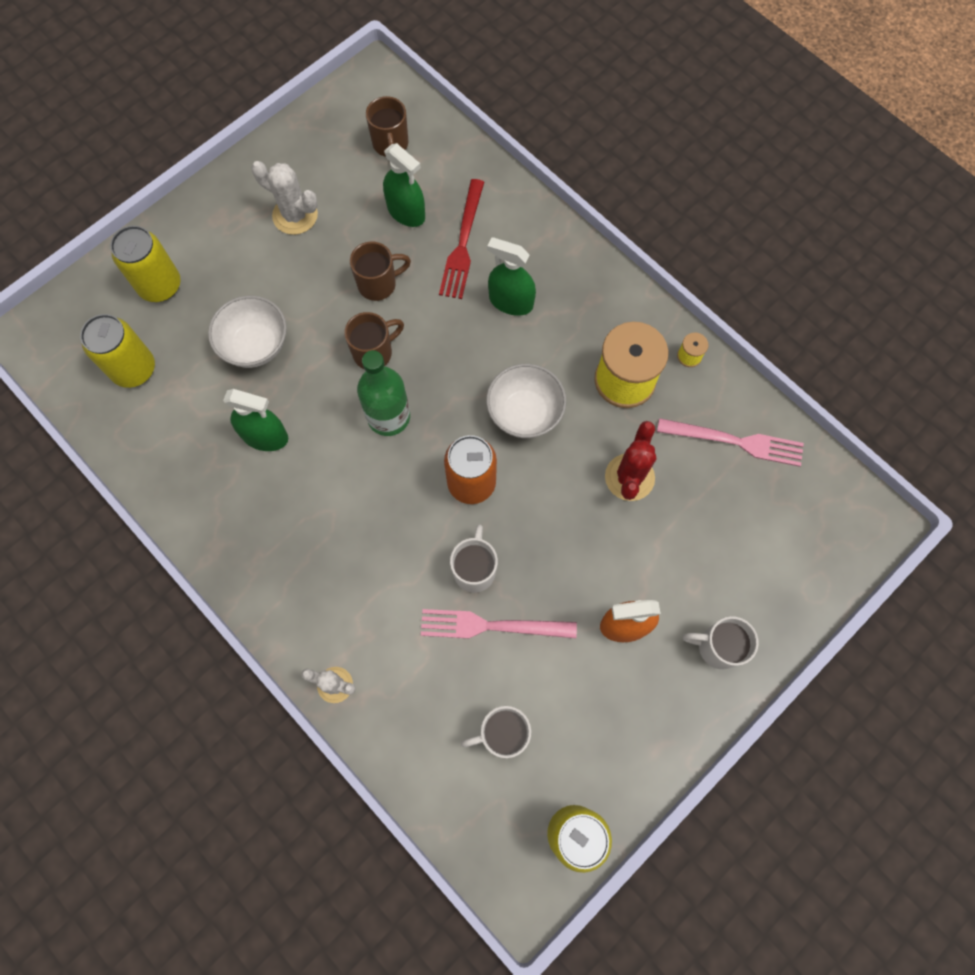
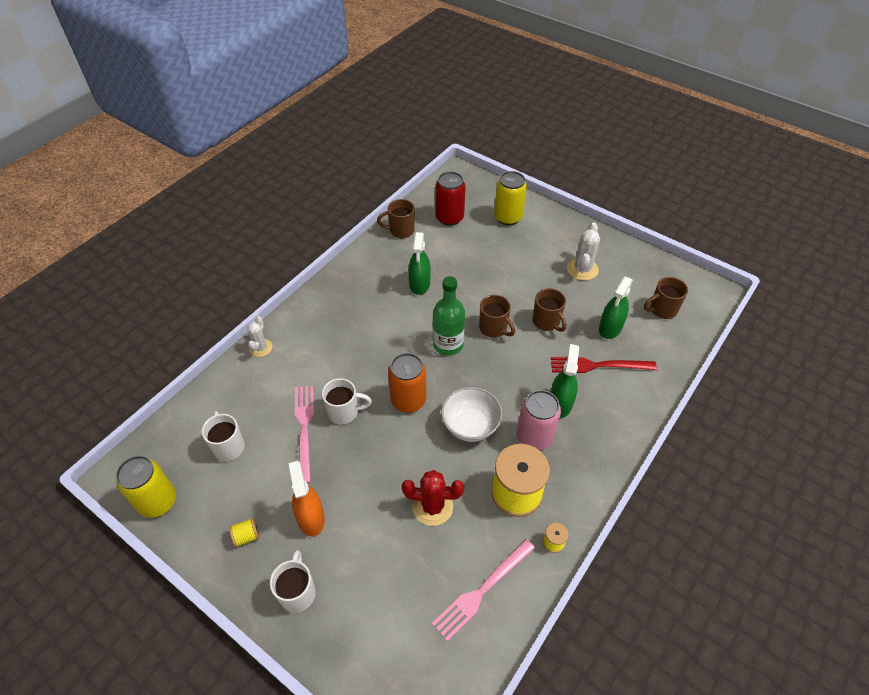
camera: 80 degrees right, 20 degrees down
(134, 369) = (449, 218): yellow can -> red can
(140, 447) = (400, 230): none -> brown mug
(255, 345) = (481, 268): white bowl -> none
(553, 343) = (534, 437): none -> pink can
(639, 708) = (247, 536): none -> yellow spool
(735, 442) = (482, 590): pink fork -> pink fork turned 45 degrees clockwise

